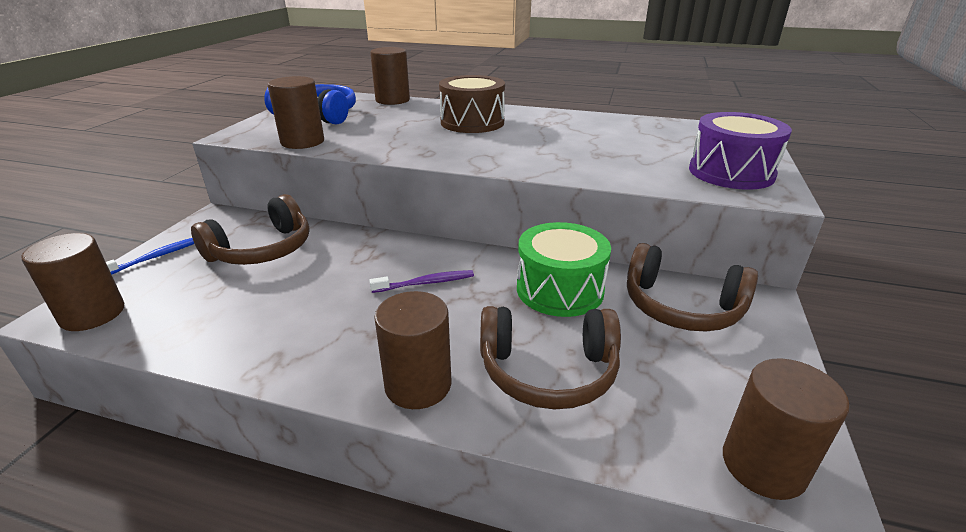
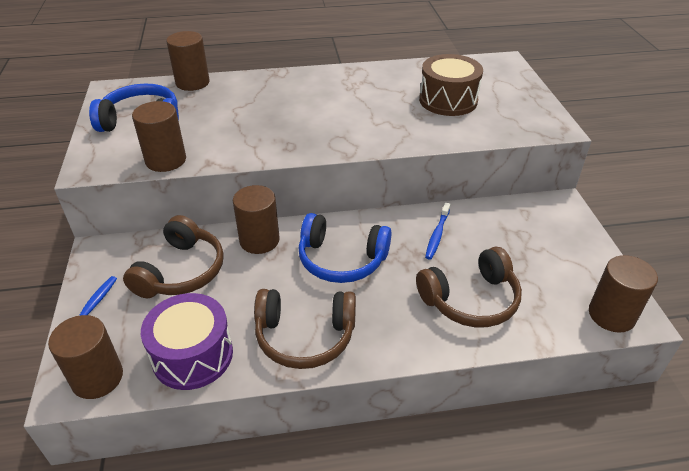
camera: 25 degrees left, 10 degrees up
(418, 384) = (400, 339): brown cylinder -> brown cylinder (259, 240)
(425, 283) = (341, 260): purple toothbrush -> blue headphones
(472, 122) = (293, 98): brown drum -> brown drum (448, 100)
(560, 289) = (437, 235): green drum -> blue toothbrush
(681, 307) = (519, 224): brown headphones -> brown headphones (305, 336)
(731, 172) = (518, 112): purple drum -> purple drum (192, 355)

